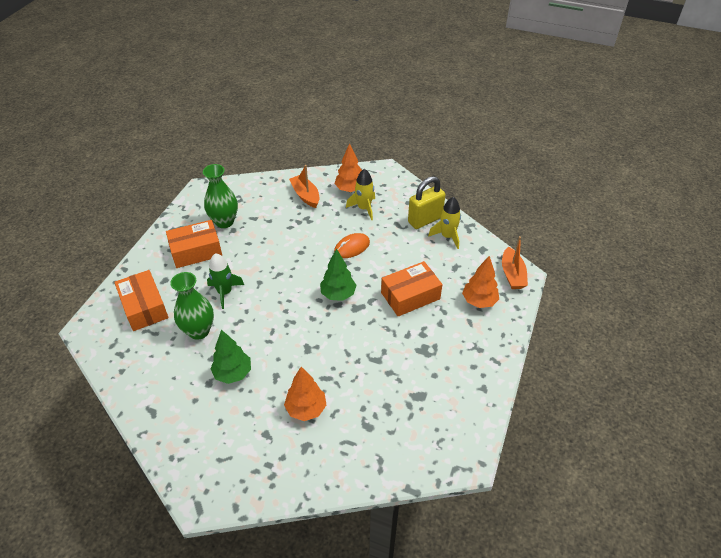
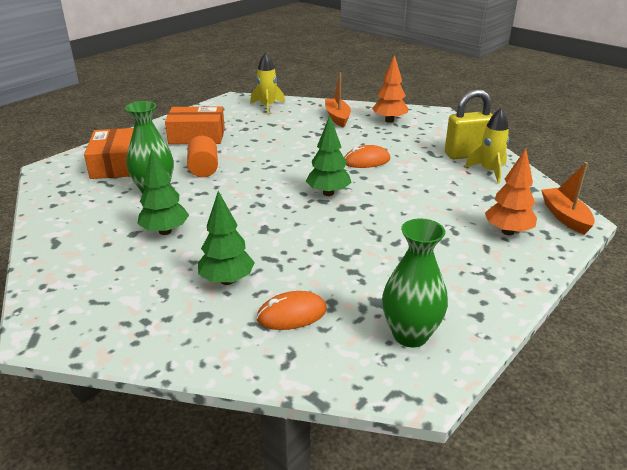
camera: 20 degrees right, 15 degrees down
(224, 222) = (240, 122): green vase -> green vase (410, 335)
(225, 292) = (204, 169): green rocket -> orange cylinder
(306, 409) = (227, 280): orange tree -> green tree
(364, 208) = (397, 135): yellow rocket -> yellow rocket (267, 106)
(365, 426) = (292, 314): none -> orange mouse
(410, 296) = (417, 210): orange box -> none
(512, 274) = (565, 217): orange boat -> orange boat turned 150 degrees clockwise

